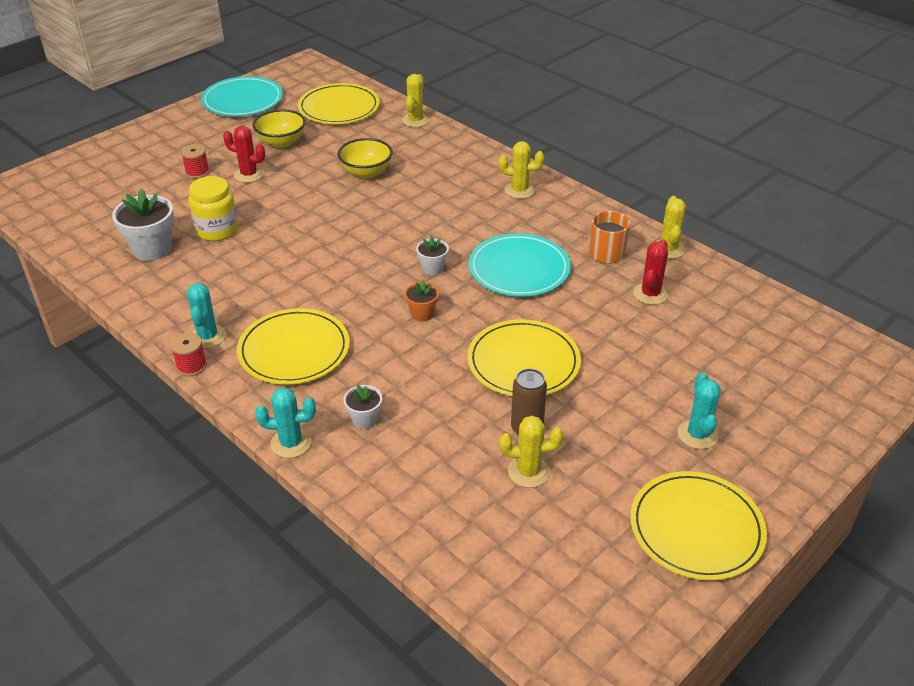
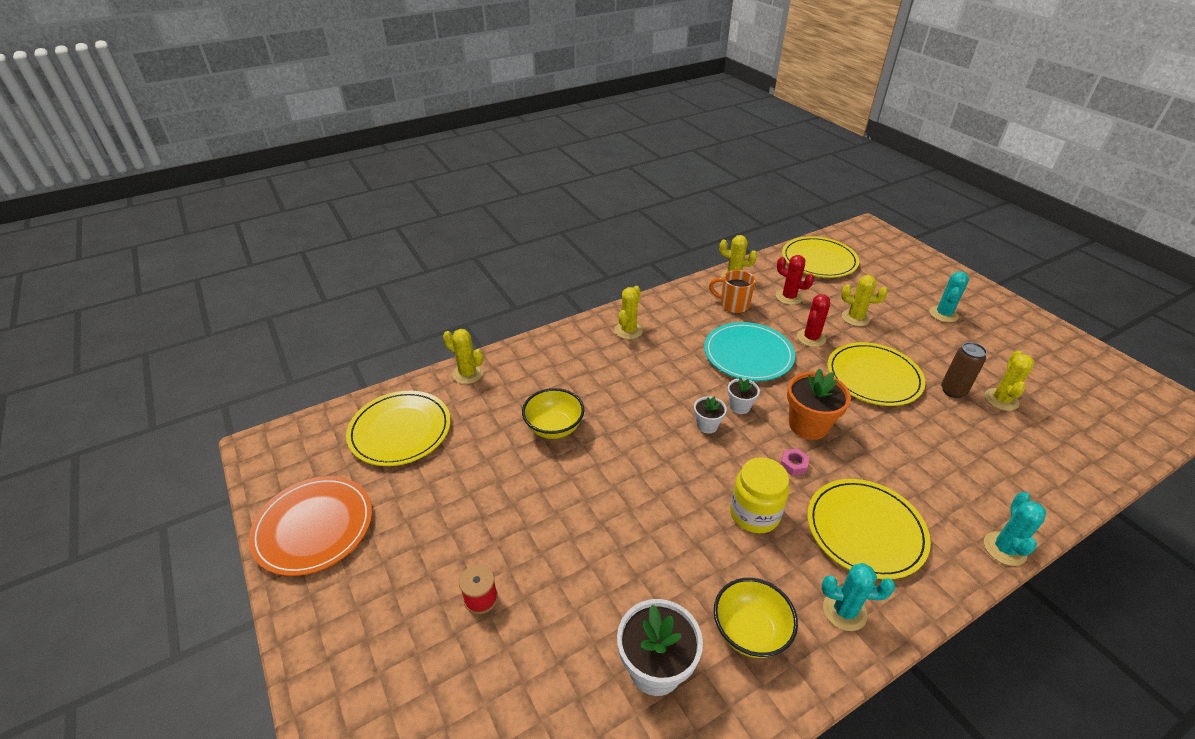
camera: 75 degrees left, 0 degrees up
(191, 366) = (898, 632): red spool -> none
(217, 230) = (629, 585): yellow jar -> yellow jar (754, 514)
(242, 100) = (314, 527): turquoise plate -> orange plate
(249, 174) = (512, 538): red cactus -> red cactus (811, 338)
(281, 142) = (450, 495): yellow bowl -> yellow bowl (750, 631)
(363, 305) = (793, 465): none -> pink nut
(364, 420) = (961, 488): white flower pot -> white flower pot (707, 425)
(422, 314) = (808, 425): orange flower pot -> orange flower pot, size x1.83
(637, 350) = (855, 318): none -> yellow cactus
(696, 528) = (1033, 336): yellow plate -> yellow plate (819, 260)
(697, 434) = (943, 314): turquoise cactus -> turquoise cactus turned 75 degrees counterclockwise

